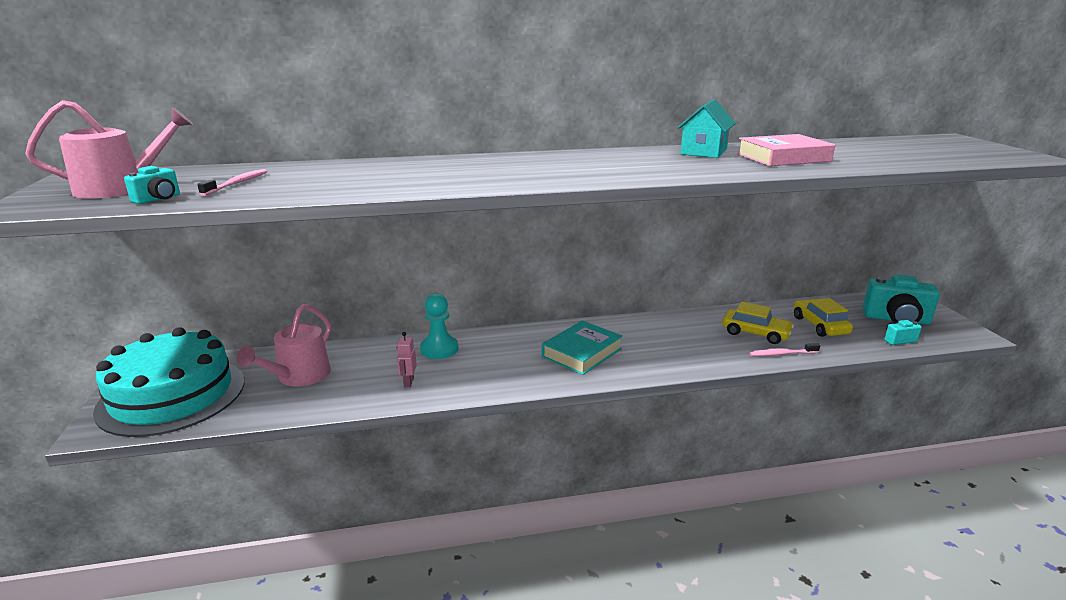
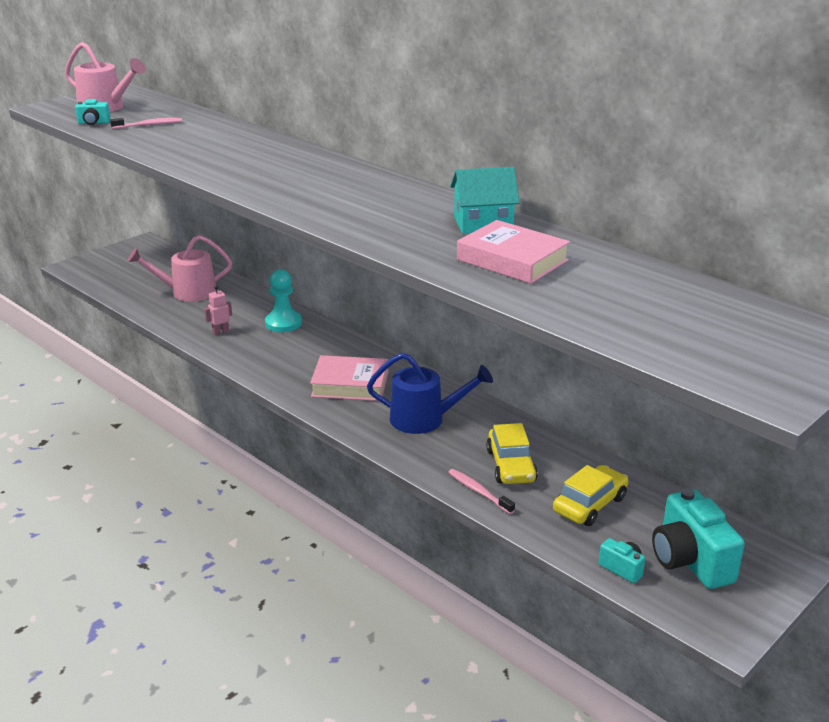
camera: 55 degrees right, 5 degrees up
(172, 395) = (126, 267): turquoise cake -> none
(582, 353) = (350, 384): turquoise book -> pink book
(665, 342) = (424, 419): none -> blue watering can

